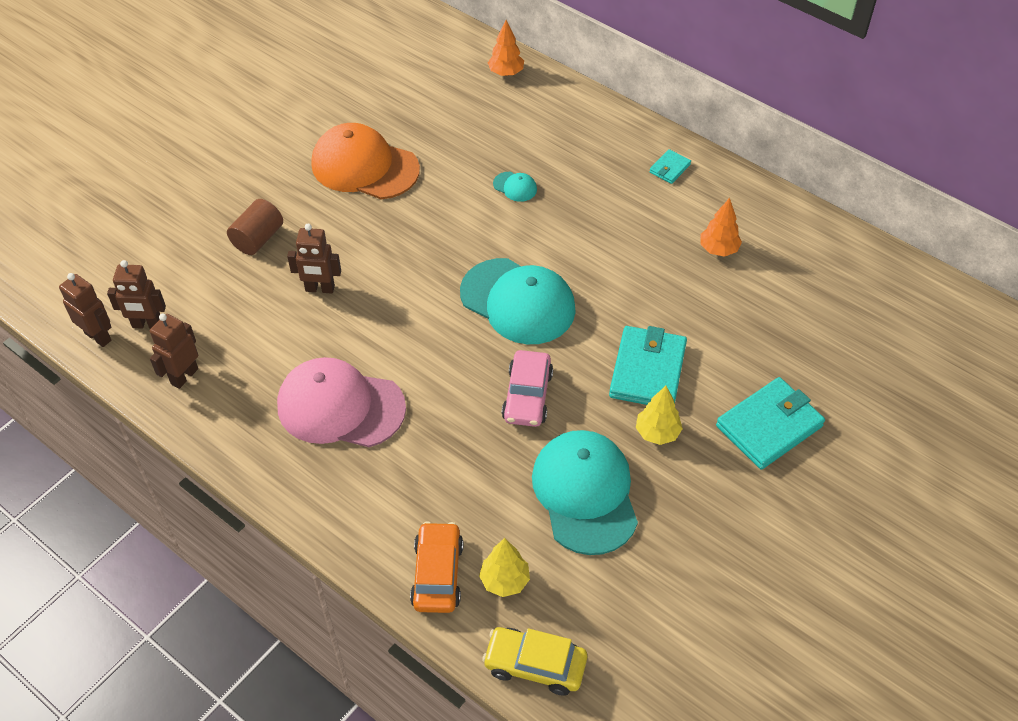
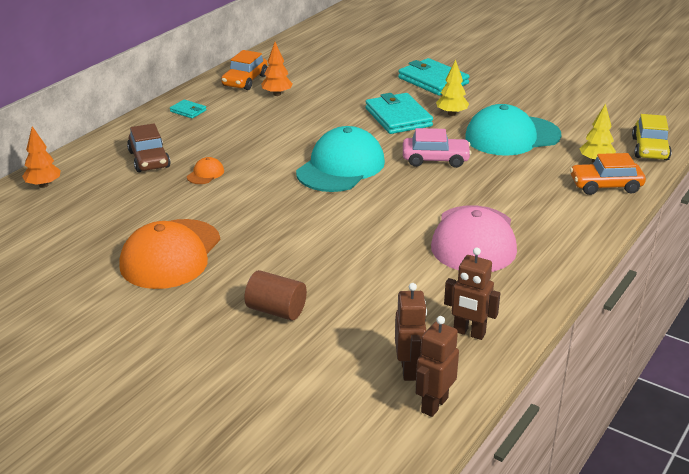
camera: 95 degrees left, 20 degrees down
(320, 289) = (341, 264): brown robot -> none
(515, 187) = (205, 174): turquoise cap -> orange cap
(551, 142) = (149, 159): none -> brown car
(647, 371) = (398, 117): turquoise wallet -> turquoise wallet turned 60 degrees clockwise
(759, 219) = (245, 81): none -> orange car

